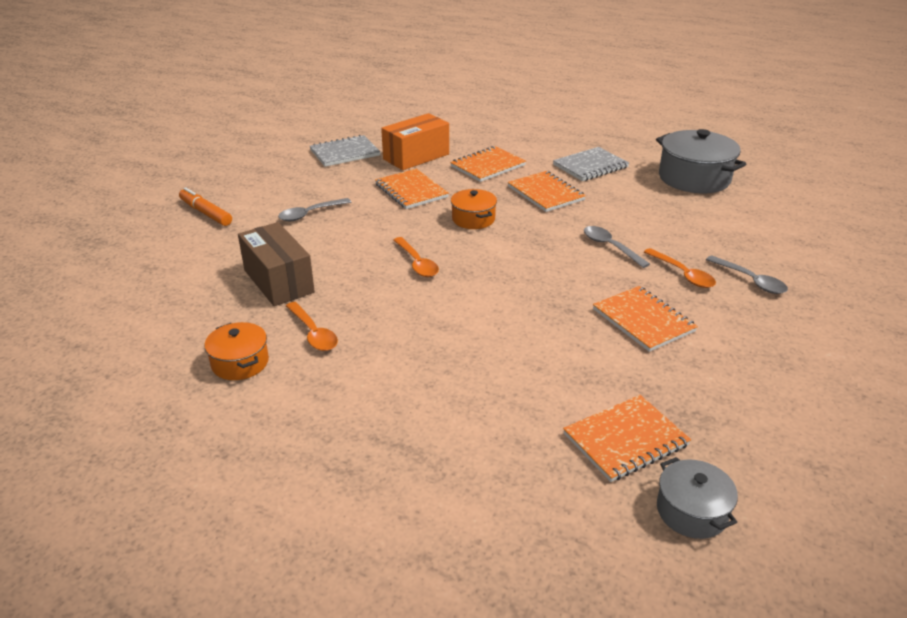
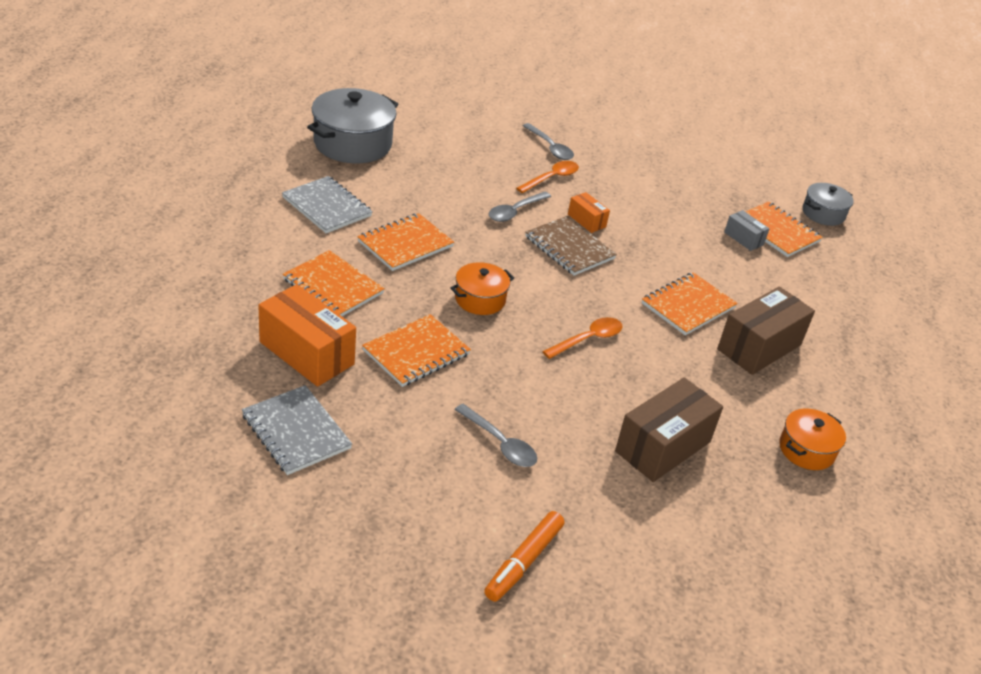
camera: 105 degrees left, 5 degrees up
(313, 333) = (739, 404): orange spoon -> none
(391, 366) = (759, 347): none -> brown box
(555, 270) = (569, 248): none -> brown notebook
(600, 401) = (743, 238): none -> grey box
(606, 286) = (586, 221): none -> orange box
(643, 320) = (631, 207): orange notebook -> orange notebook (688, 306)
(750, 280) = (550, 147): grey spoon -> grey spoon turned 105 degrees clockwise

